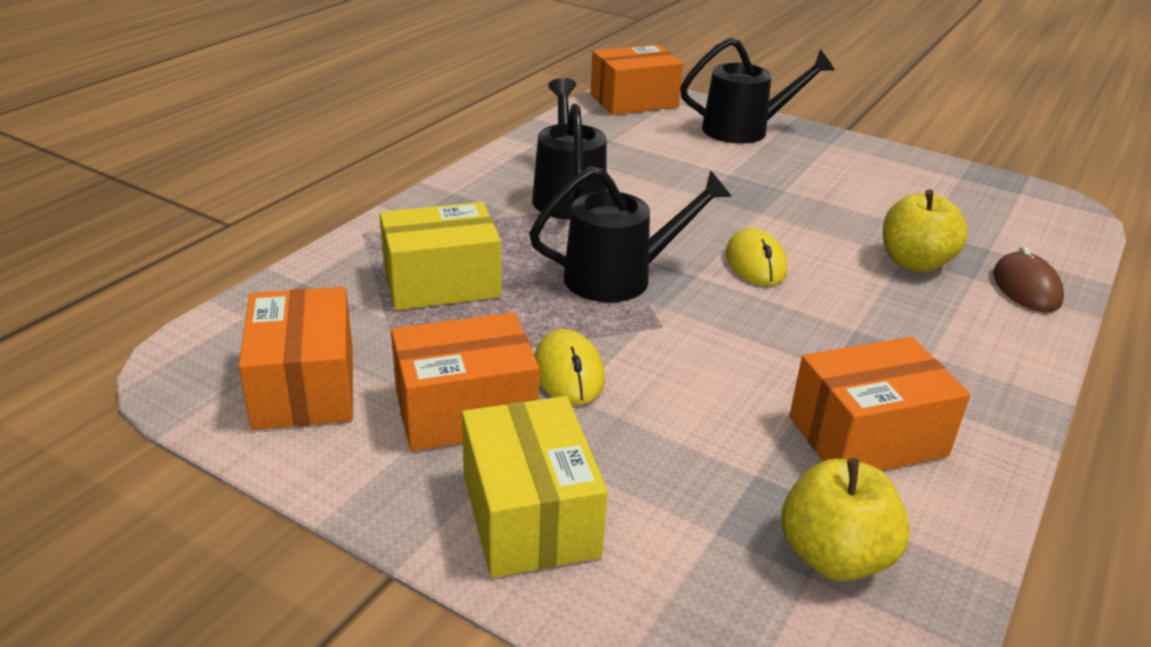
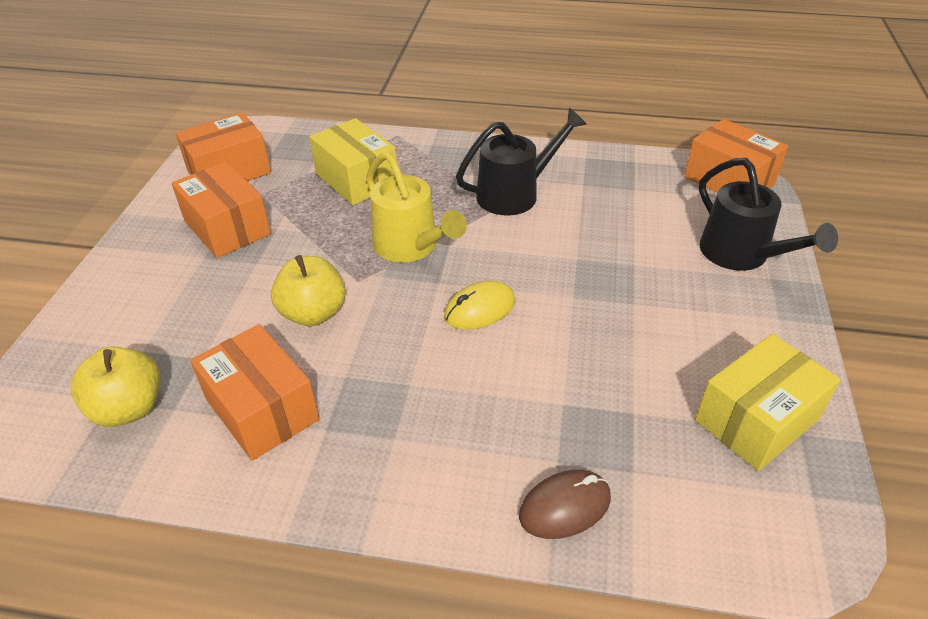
camera: 70 degrees right, 10 degrees up
(529, 515) = (142, 276): yellow box -> yellow box (756, 419)
(568, 373) = (281, 254): yellow mouse -> none
(620, 277) = (411, 247): black watering can -> yellow watering can
(914, 263) = (555, 411): yellow apple -> yellow apple (313, 313)

